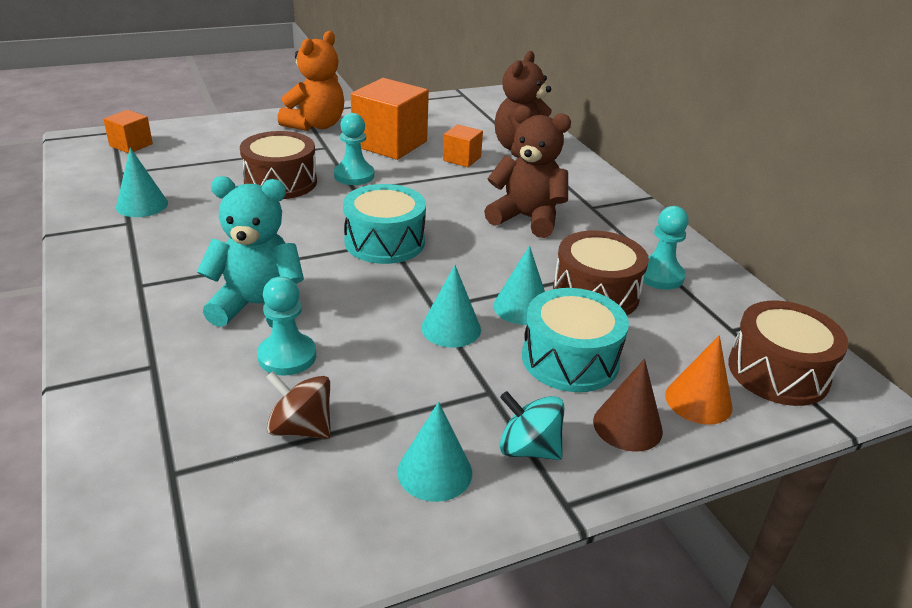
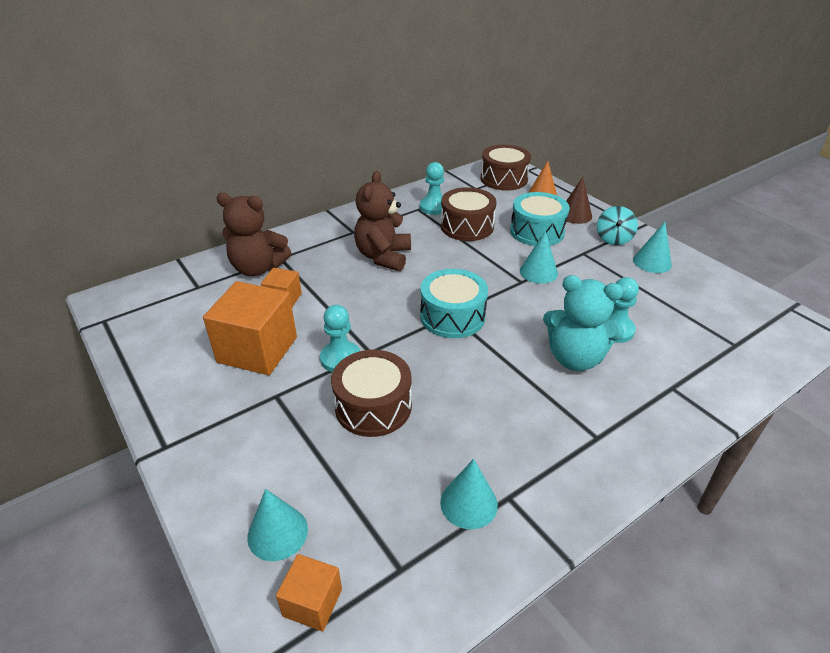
camera: 100 degrees left, 5 degrees up
(258, 306) = (575, 358): turquoise teddy bear -> turquoise teddy bear turned 60 degrees counterclockwise
(301, 428) = (664, 308): brown spinning top -> none
(315, 125) = (211, 421): orange teddy bear -> none
(521, 307) = (499, 250): turquoise cone -> turquoise cone (277, 533)

